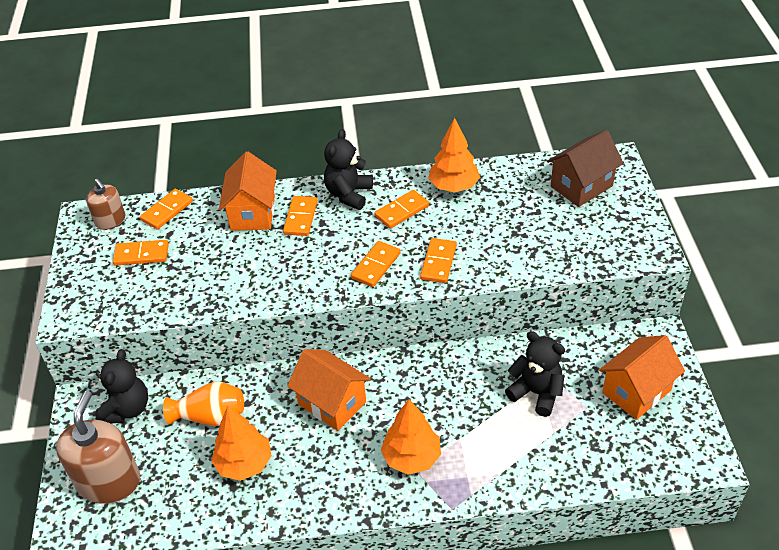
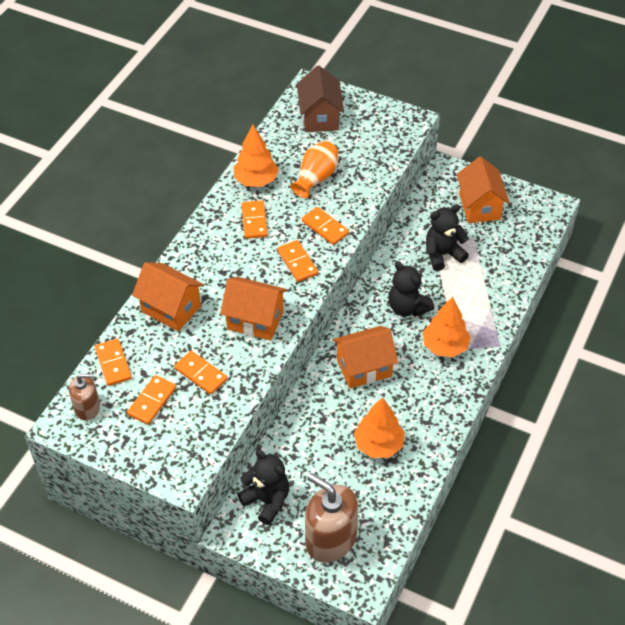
camera: 60 degrees left, 5 degrees up
(210, 416) = (318, 447): orange vase -> orange vase (316, 178)
(280, 273) = (255, 320): none -> orange house
(301, 218) = (205, 282): orange domino -> orange domino (201, 374)
(349, 194) = (206, 242): black teddy bear -> black teddy bear (407, 307)

